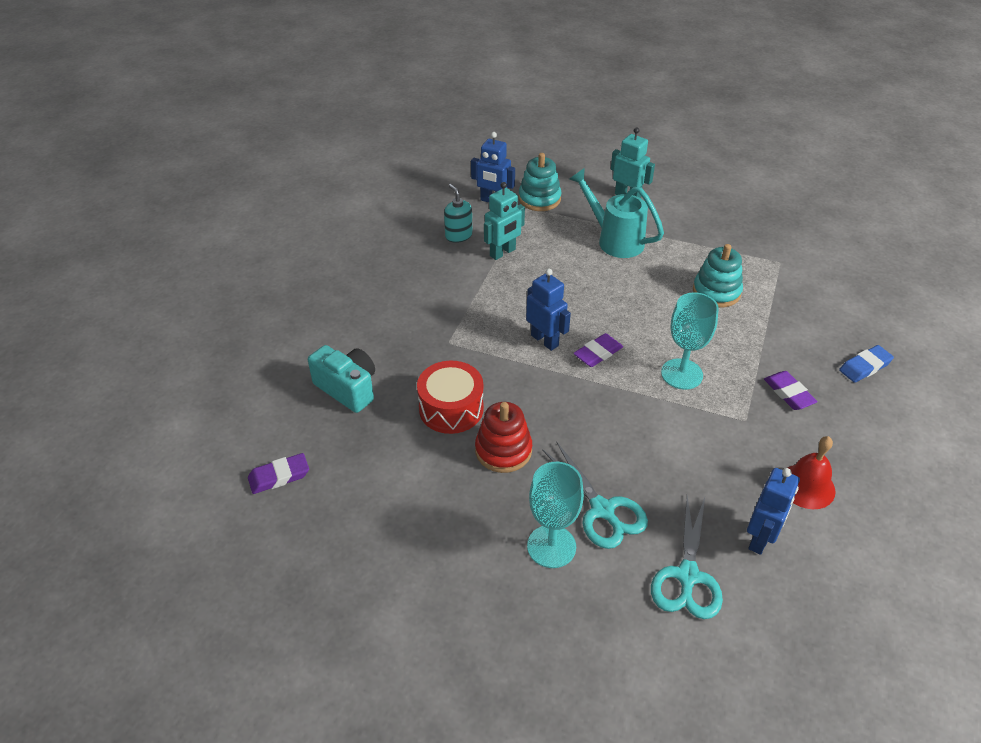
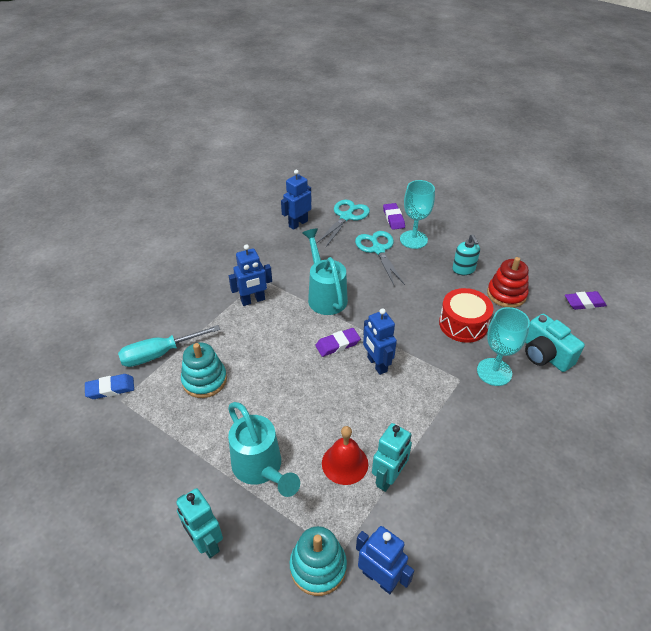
camera: 165 degrees left, 0 degrees up
(458, 235) = (434, 519): turquoise soap dispenser -> turquoise soap dispenser (463, 269)
(503, 253) = (388, 478): turquoise robot -> turquoise robot turned 150 degrees clockwise
(503, 450) = (430, 290): red stacking toy -> red stacking toy (506, 294)
(644, 412) = (325, 295): none -> turquoise watering can
(681, 374) = (283, 316): turquoise goblet -> turquoise goblet (494, 372)
(732, 386) = (253, 300): none -> blue robot
(784, 306) = (160, 354): none -> turquoise screwdriver
(788, 393) = (218, 288): purple eraser -> purple eraser (393, 218)
(806, 486) = (253, 240): red bell -> red bell (345, 463)
(865, 367) = (149, 295): blue eraser -> blue eraser (110, 388)

